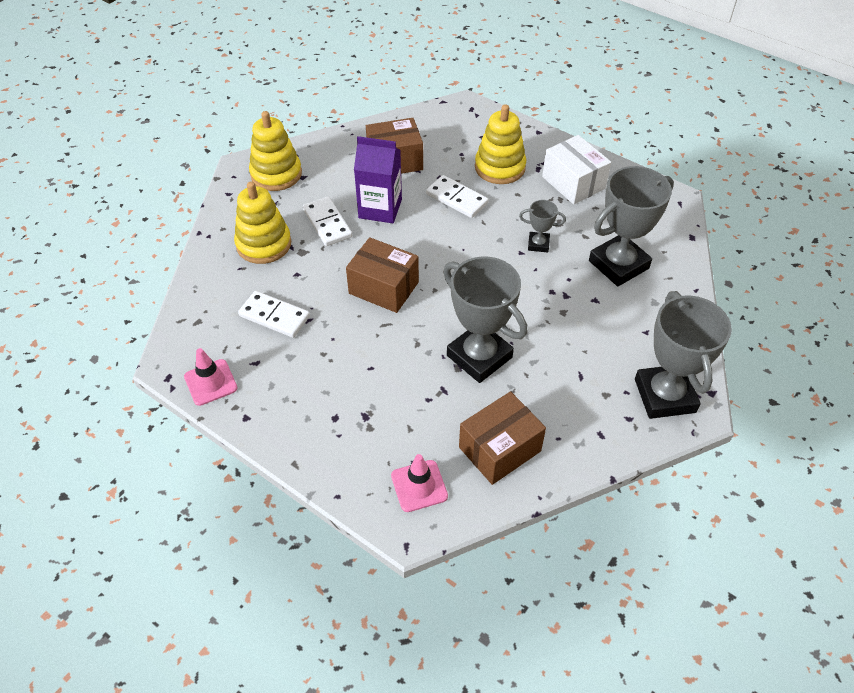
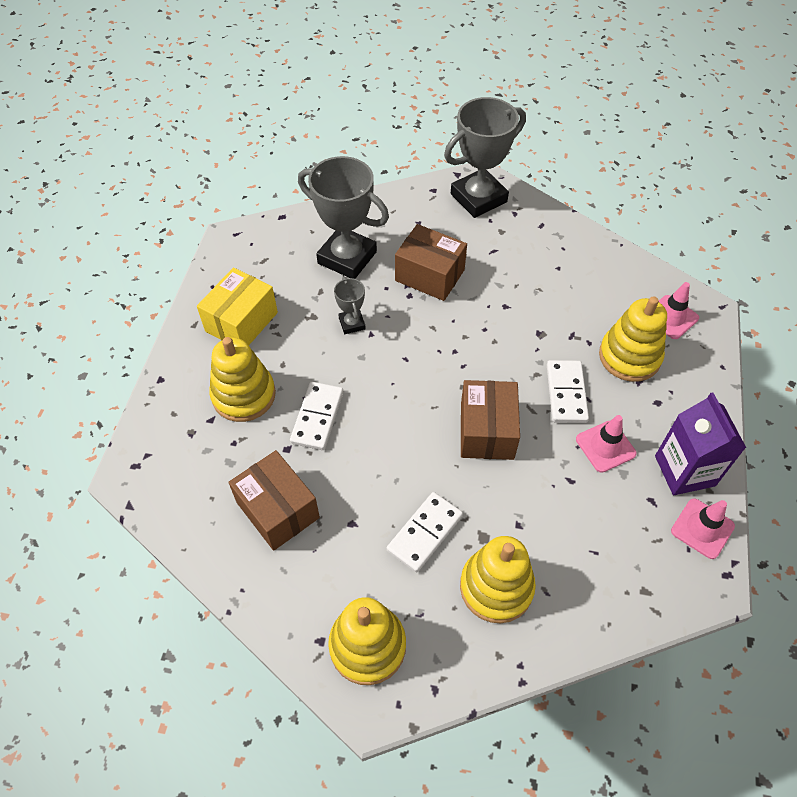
camera: 115 degrees left, 5 degrees up
(274, 316) = (587, 515): white domino -> white domino (566, 393)
(320, 356) = (605, 446): none -> pink traffic cone
(380, 208) = (371, 488): purple carton -> purple carton (684, 471)
(394, 423) = (629, 356): none -> yellow stacking toy
(479, 356) = (519, 323): grey trophy -> none
(500, 449) = (600, 279): brown box -> brown box (430, 275)
(573, 183) = (241, 322): white box -> yellow box

